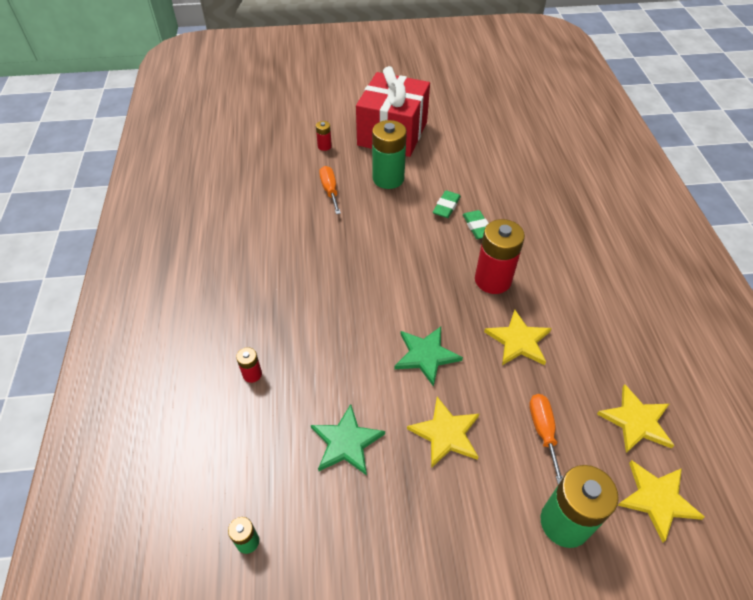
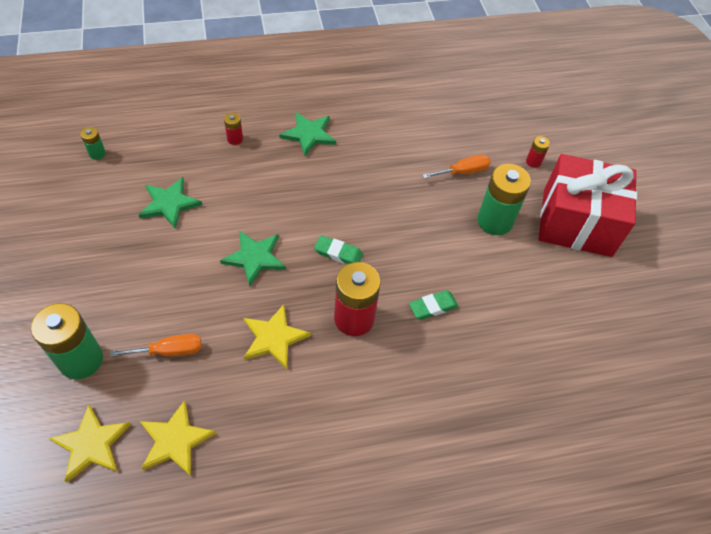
camera: 80 degrees right, 5 degrees up
(259, 303) = (309, 134): none -> green star
(446, 207) = (460, 277): green eraser -> green eraser (338, 253)
(446, 434) = (172, 273): yellow star -> none

